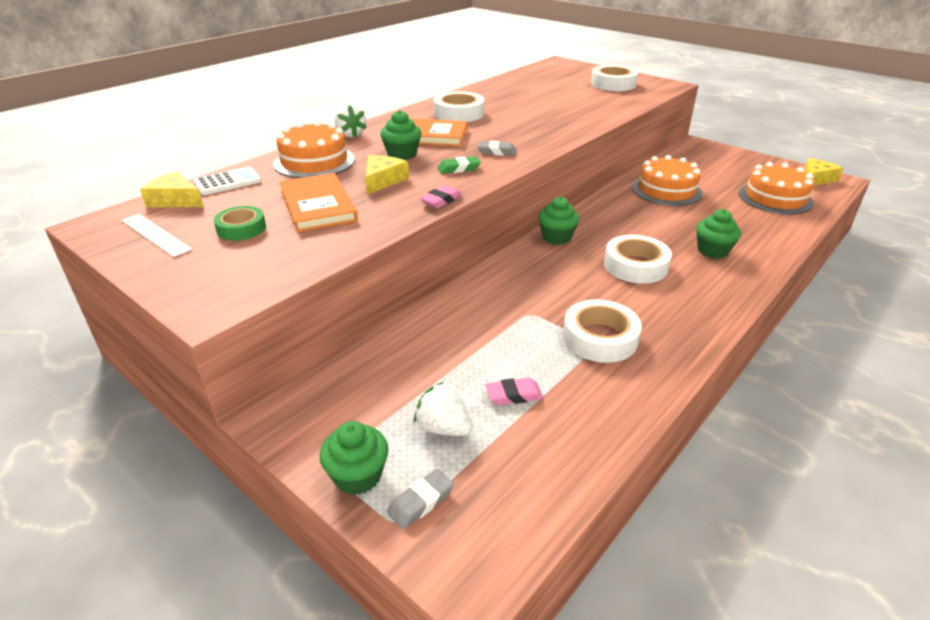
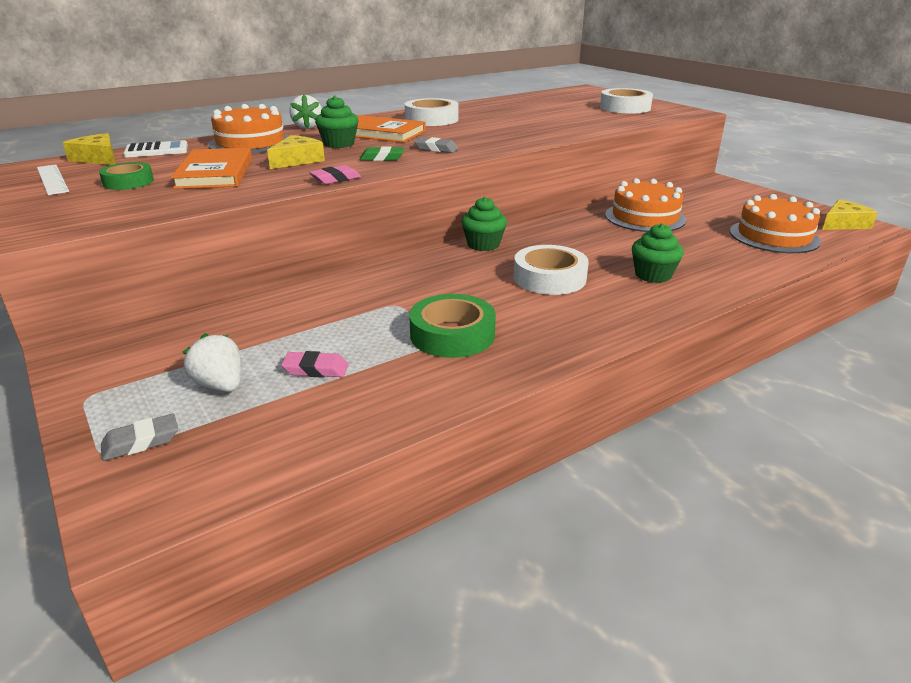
camera: 15 degrees right, 5 degrees down
(358, 476) = (104, 410): green cupcake -> none
(600, 338) = (452, 334): white tape -> green tape

